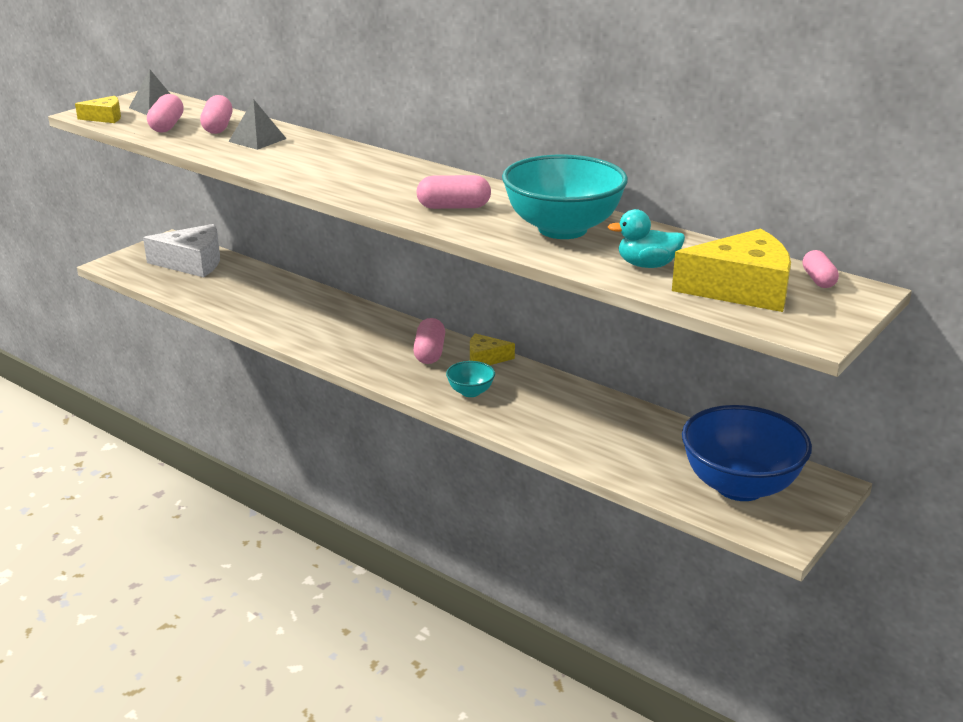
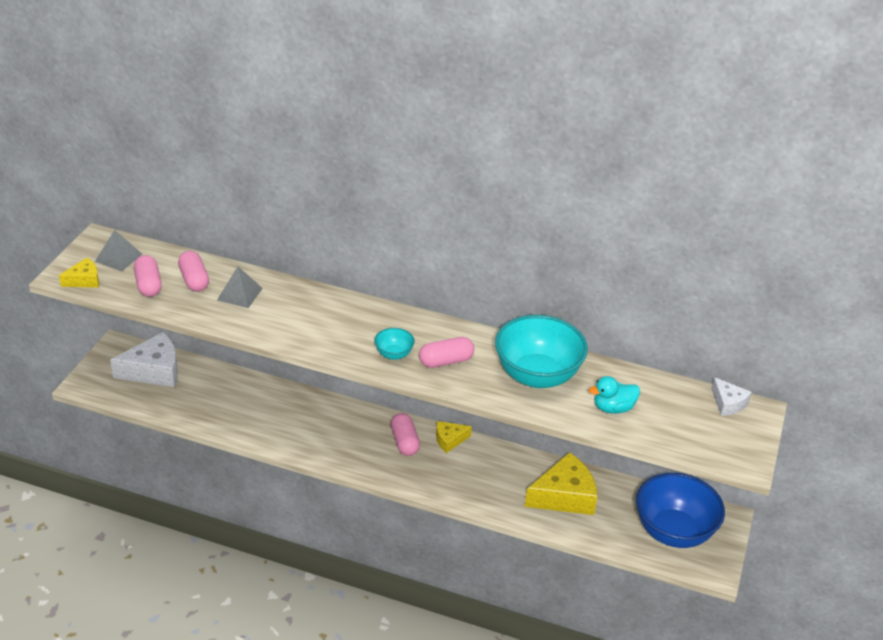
camera: 20 degrees left, 10 degrees up
(470, 392) = (454, 478): turquoise bowl -> turquoise bowl (394, 354)
(741, 289) = (684, 423): yellow cheese -> yellow cheese (564, 496)
(818, 280) = (728, 403): pink capsule -> white cheese

